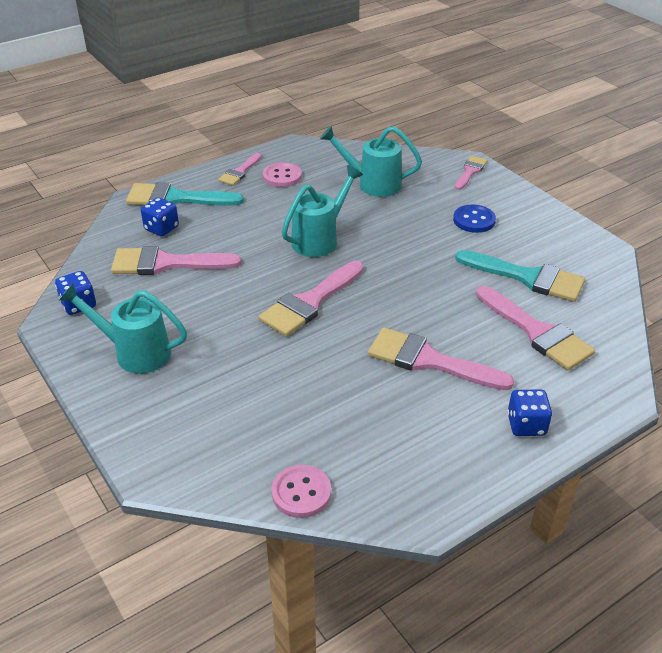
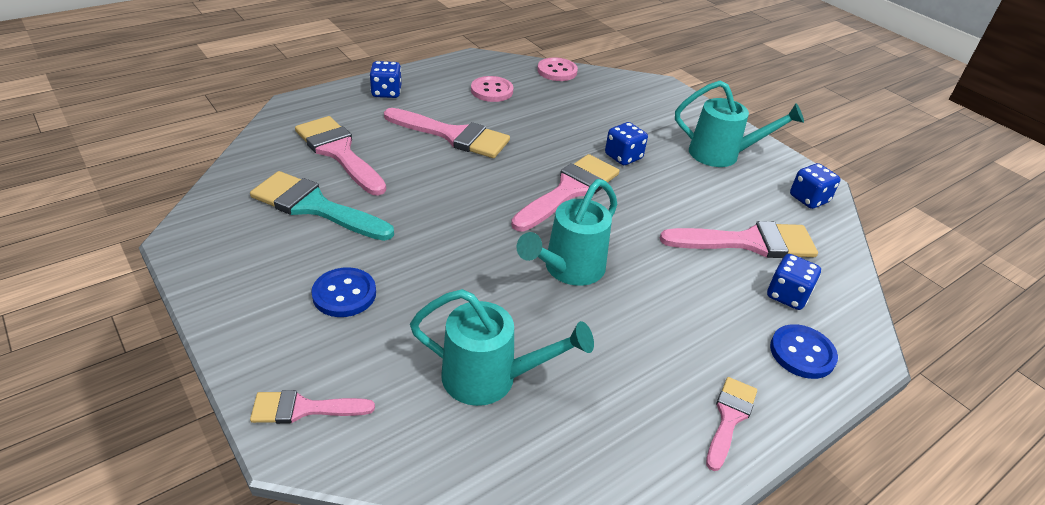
camera: 175 degrees right, 0 degrees up
(176, 198) = (802, 353): turquoise brush -> blue button
(246, 343) = (623, 157): none -> blue dice
(282, 176) = (650, 403): pink button -> pink button (492, 91)
(470, 171) = (303, 408): pink brush -> pink brush turned 60 degrees clockwise

